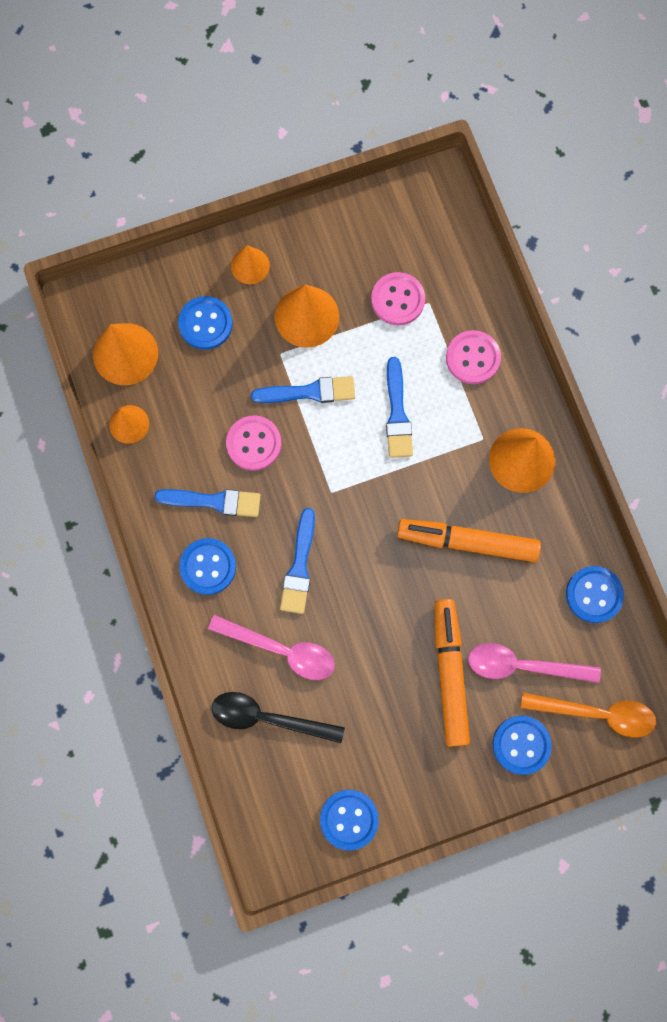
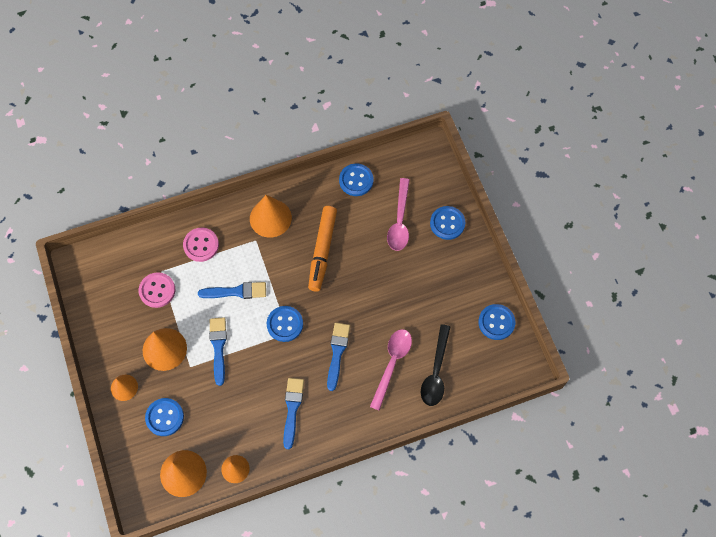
camera: 90 degrees left, 10 degrees down
(208, 566) = (337, 412): blue button -> blue button (285, 324)
(254, 443) = (253, 383): pink button -> none
(299, 566) = (337, 353): blue brush -> blue brush turned 90 degrees counterclockwise
(450, 673) = (405, 262): orange marker -> none
(596, 713) = (427, 182): orange spoon -> none

